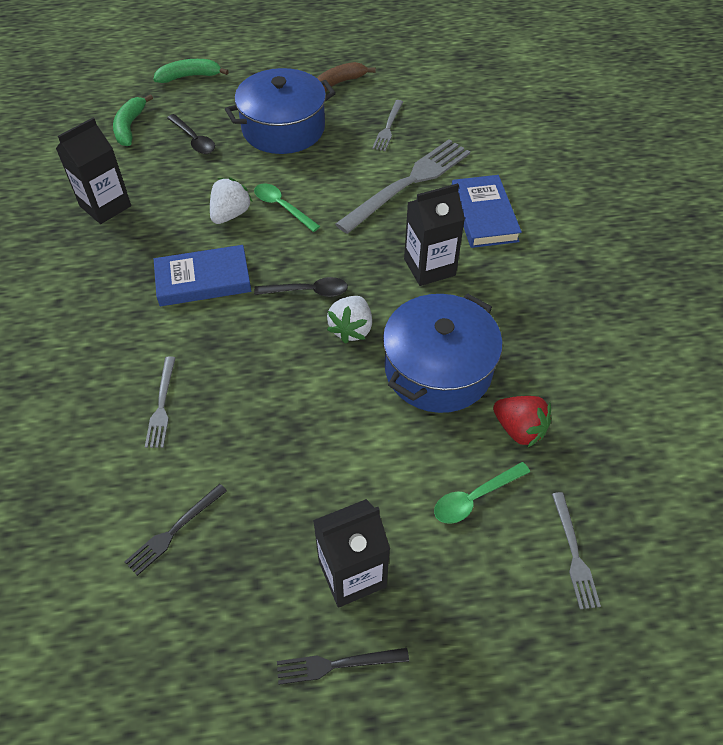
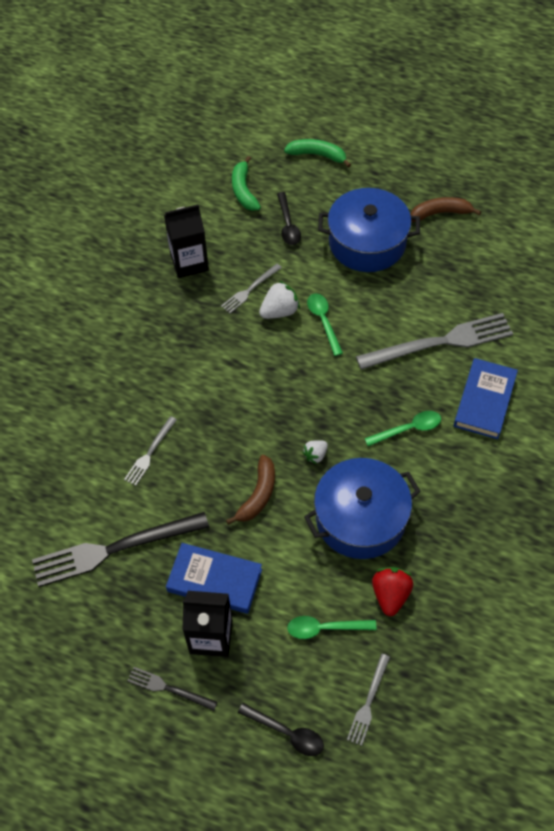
camera: 30 degrees right, 5 degrees up
(130, 127) = (243, 190): green banana -> green banana turned 45 degrees counterclockwise
(174, 530) = (114, 549): black fork -> black fork, size x2.04
(203, 280) = (229, 362): blue book -> blue book (214, 580)
(308, 291) = (301, 408): black spoon -> black spoon (287, 733)
(313, 394) = (258, 495): none -> brown banana
(351, 329) = (315, 455): white strawberry -> white strawberry, size x0.61
(388, 127) = (457, 278): grey fork -> grey fork (250, 290)
(429, 267) = (408, 429): black carton -> green spoon
(519, 429) = (390, 595): red strawberry -> red strawberry turned 150 degrees counterclockwise

